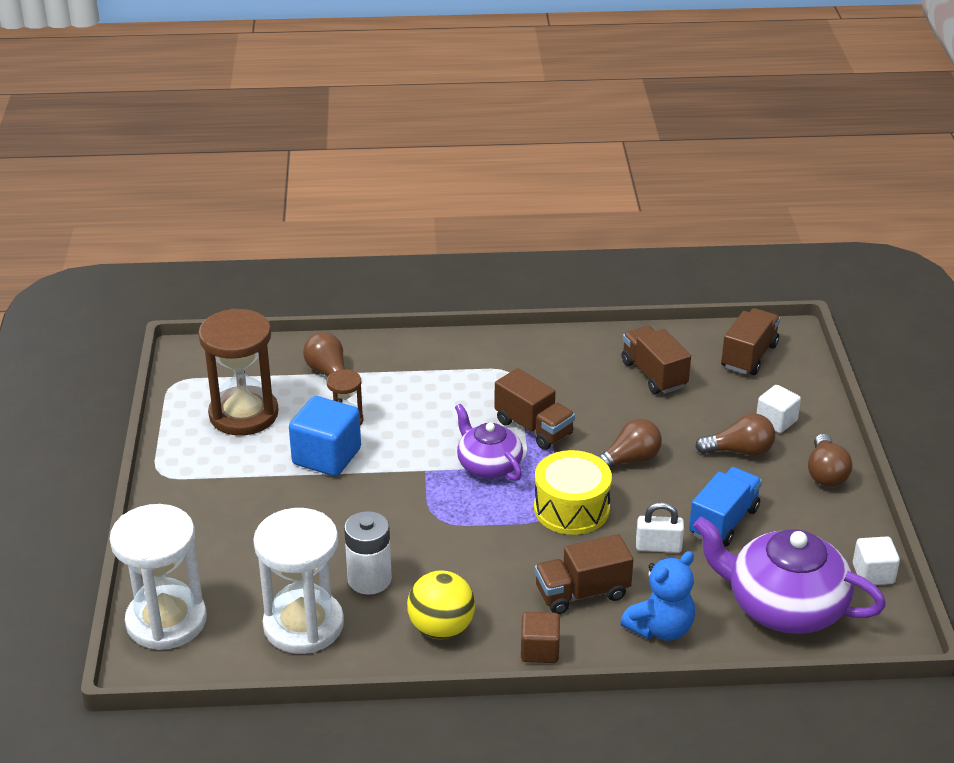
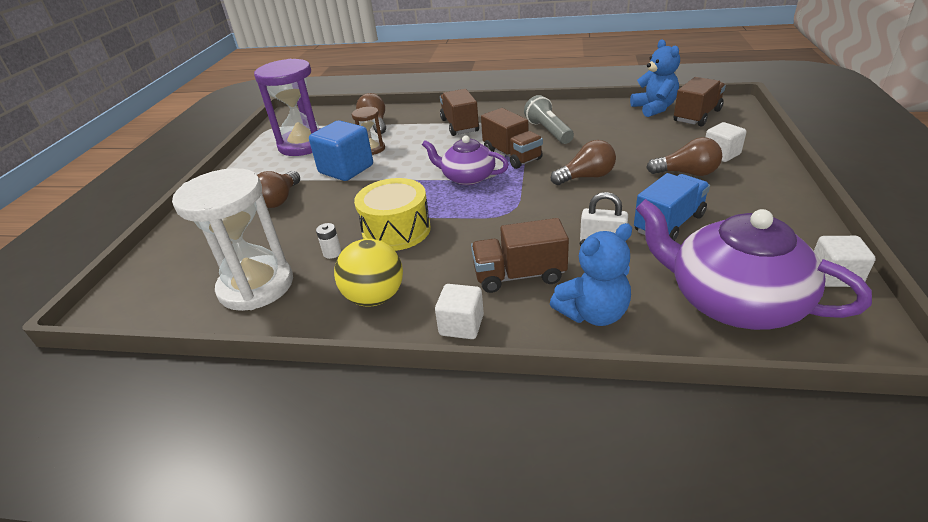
camera: 15 degrees right, 0 degrees up
(166, 621) = (150, 275): white hourglass -> none
(243, 414) = (303, 145): brown hourglass -> purple hourglass
(369, 579) = (332, 253): white battery -> white battery, size x0.47
(488, 465) = (467, 177): purple teapot -> purple teapot turned 45 degrees counterclockwise
(539, 650) = (461, 325): brown cube -> white cube
(570, 385) = (548, 131): none -> grey flashlight
(571, 508) = (527, 208): yellow drum -> yellow drum (396, 230)
(653, 374) = (616, 126): brown truck -> brown truck (459, 125)
(697, 342) = (654, 108): none -> blue teddy bear
(825, 473) = (771, 191): brown light bulb -> brown light bulb (280, 200)

